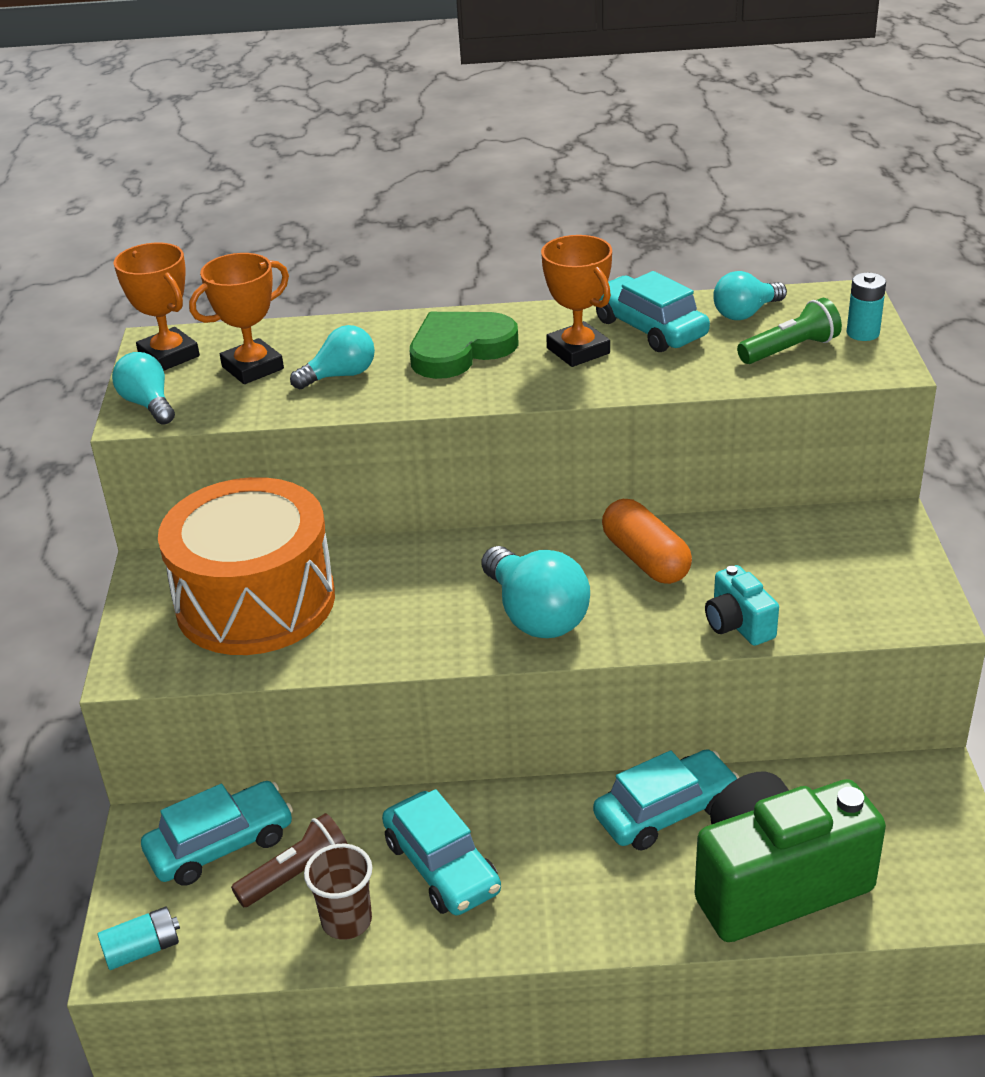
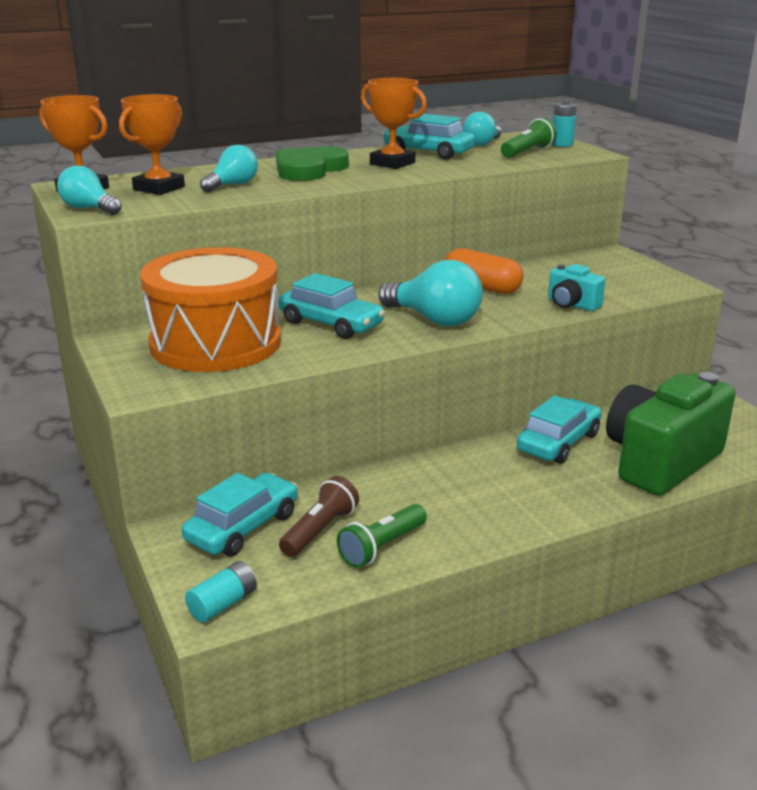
camera: 25 degrees left, 10 degrees down
(346, 921) = (382, 547): brown cup -> green flashlight
(441, 866) = (428, 502): turquoise car -> turquoise car (331, 324)

